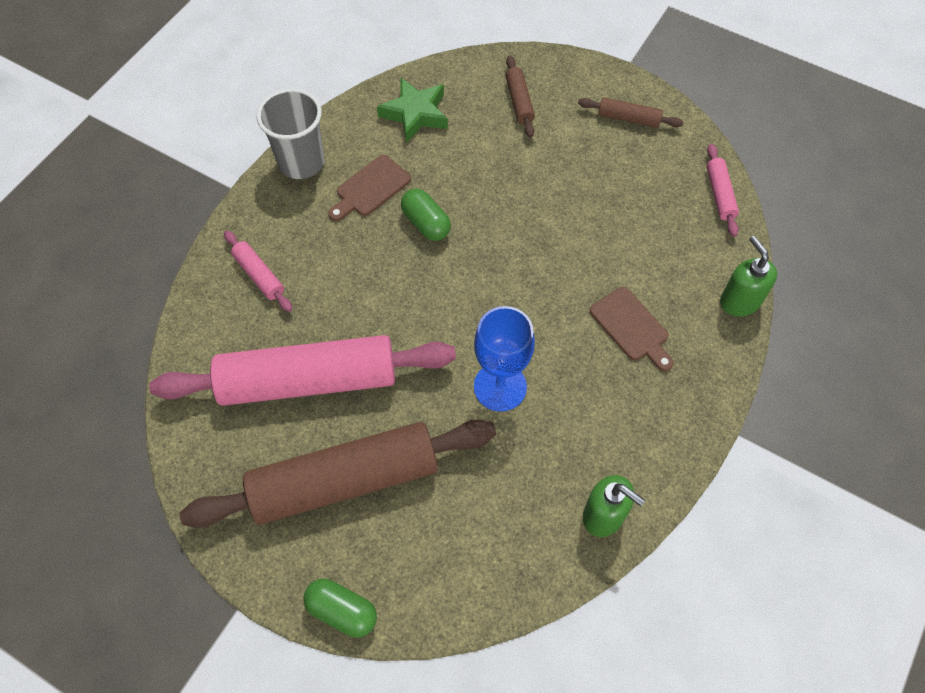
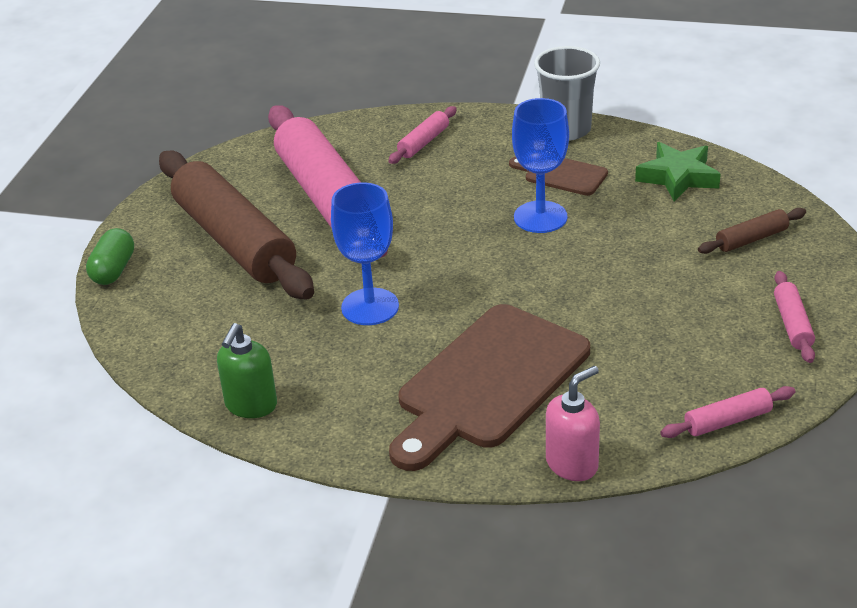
camera: 75 degrees right, 25 degrees down
(426, 223) = (540, 217): green capsule -> blue goblet
(628, 118) = (792, 324): brown rolling pin -> pink rolling pin
(631, 327) = (487, 383): brown cutting board -> brown cutting board, size x2.10
(739, 301) = (572, 464): green soap dispenser -> pink soap dispenser

